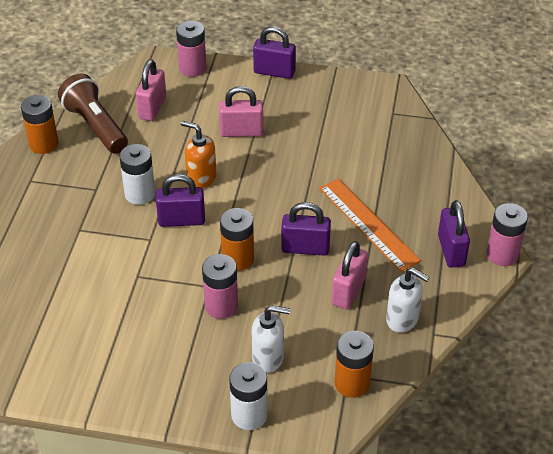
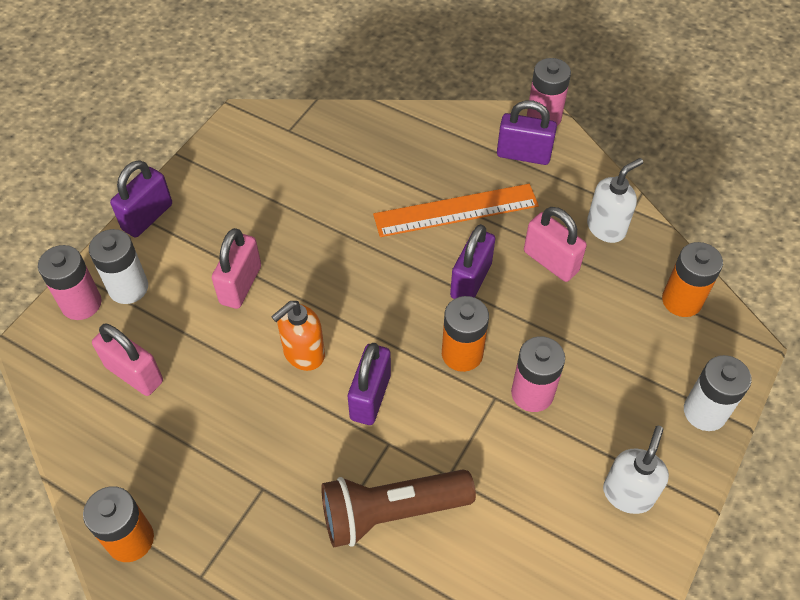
camera: 70 degrees left, 10 degrees up
(95, 126) = (131, 457): brown flashlight -> brown flashlight (391, 512)
(140, 194) = (299, 434): white battery -> white battery (128, 288)
(268, 358) = (626, 368): white soap dispenser -> white soap dispenser (628, 493)

